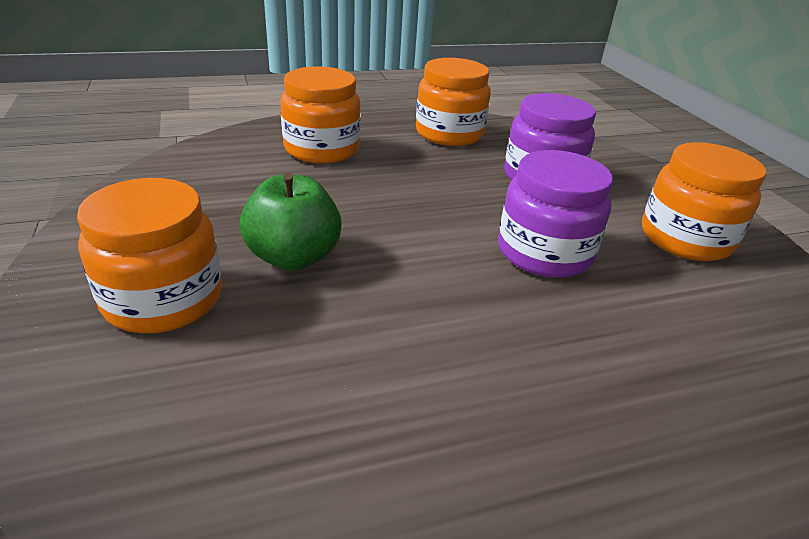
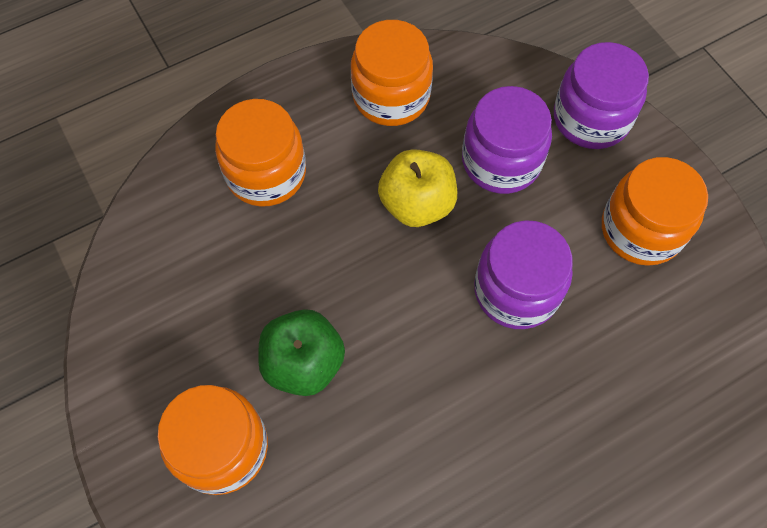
camera: 10 degrees left, 30 degrees up
(454, 186) = (417, 204): none -> yellow apple
(631, 171) = (591, 118): none -> purple jar

